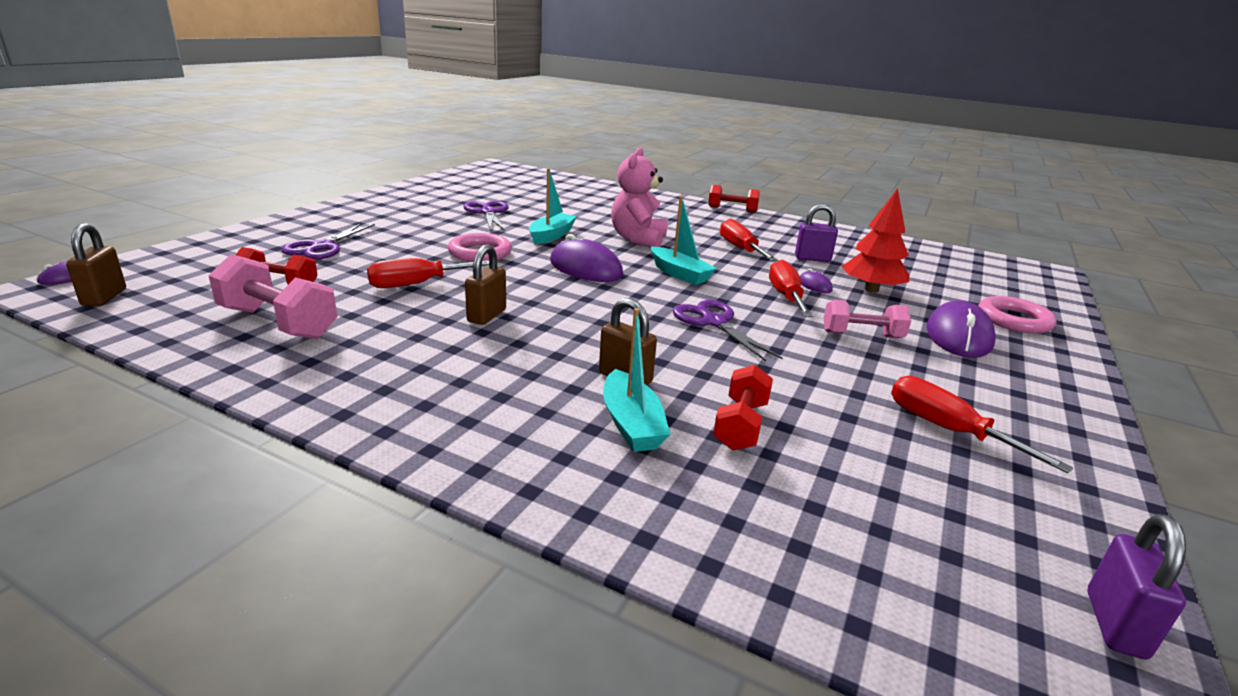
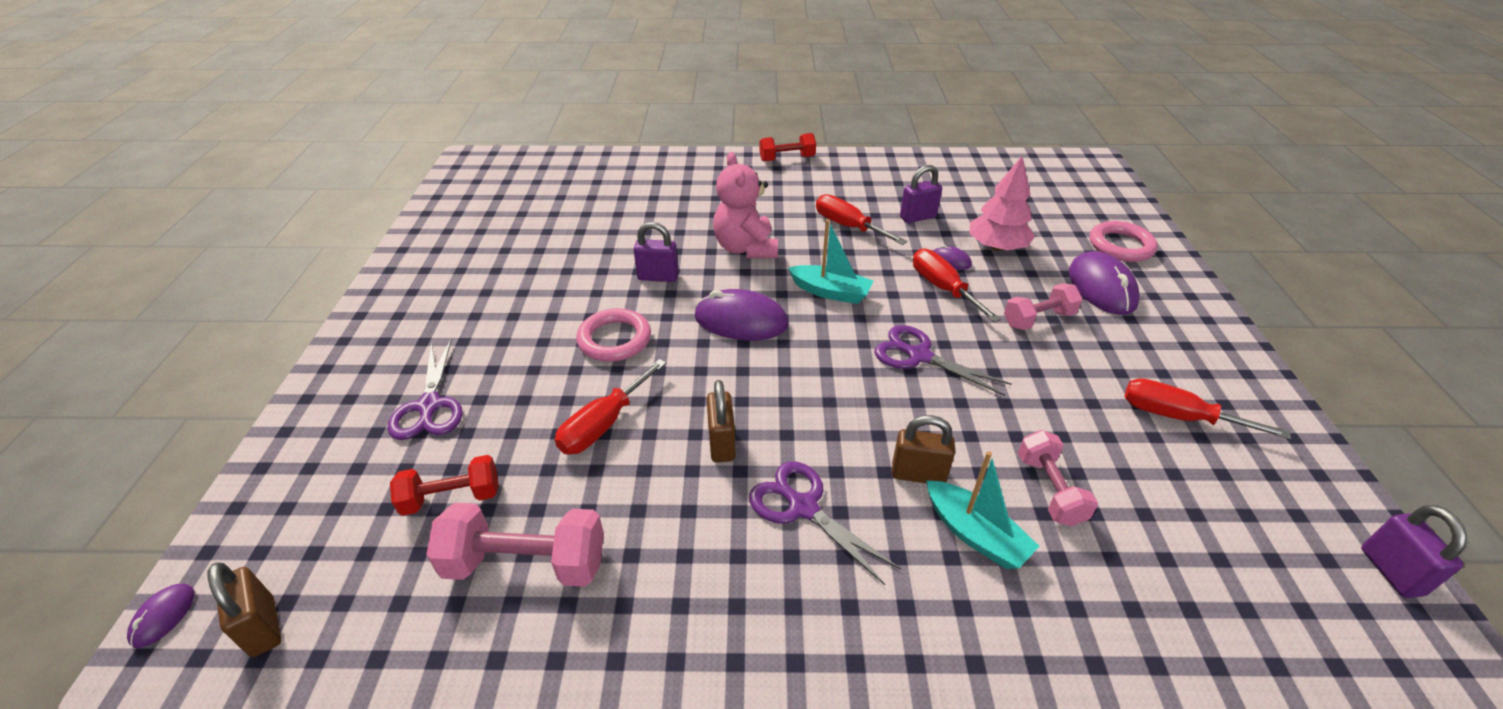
camera: 25 degrees left, 15 degrees up
(488, 212) = (552, 260): purple scissors -> purple scissors (803, 507)
(551, 235) = (658, 277): turquoise boat -> purple padlock
(740, 425) = (1049, 490): red dumbbell -> pink dumbbell
(871, 289) = (996, 247): red tree -> pink tree

